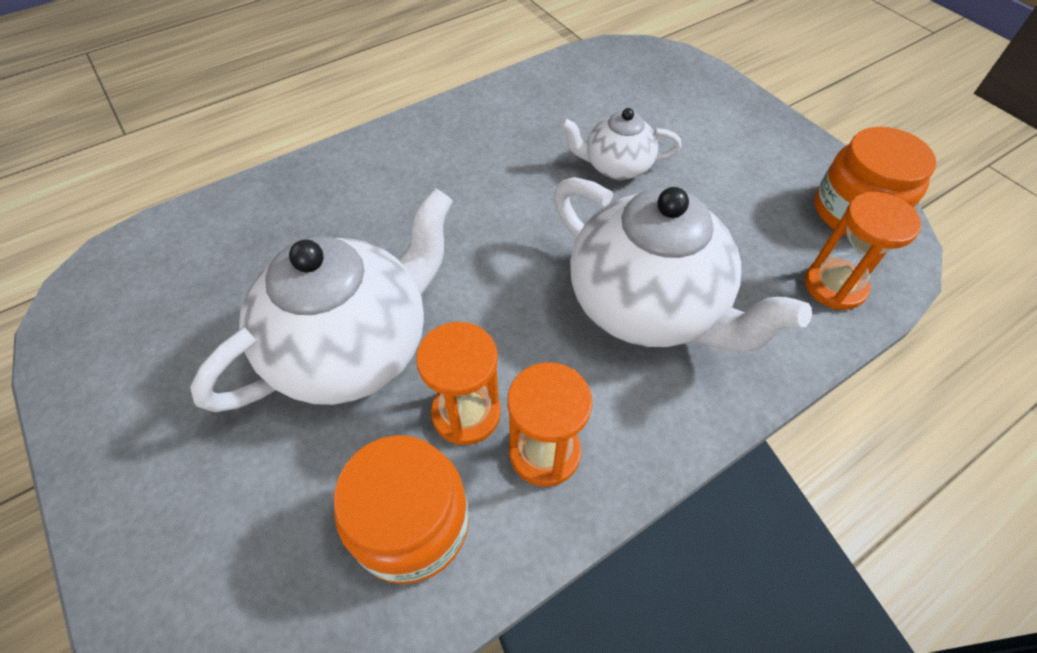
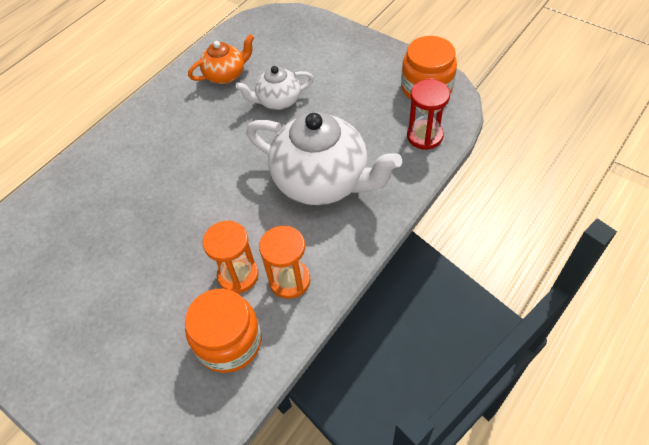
camera: 15 degrees left, 0 degrees up
(353, 348) = (156, 261): white teapot -> none
(553, 110) = (226, 75): none -> orange teapot
(834, 286) = (424, 136): orange hourglass -> red hourglass

